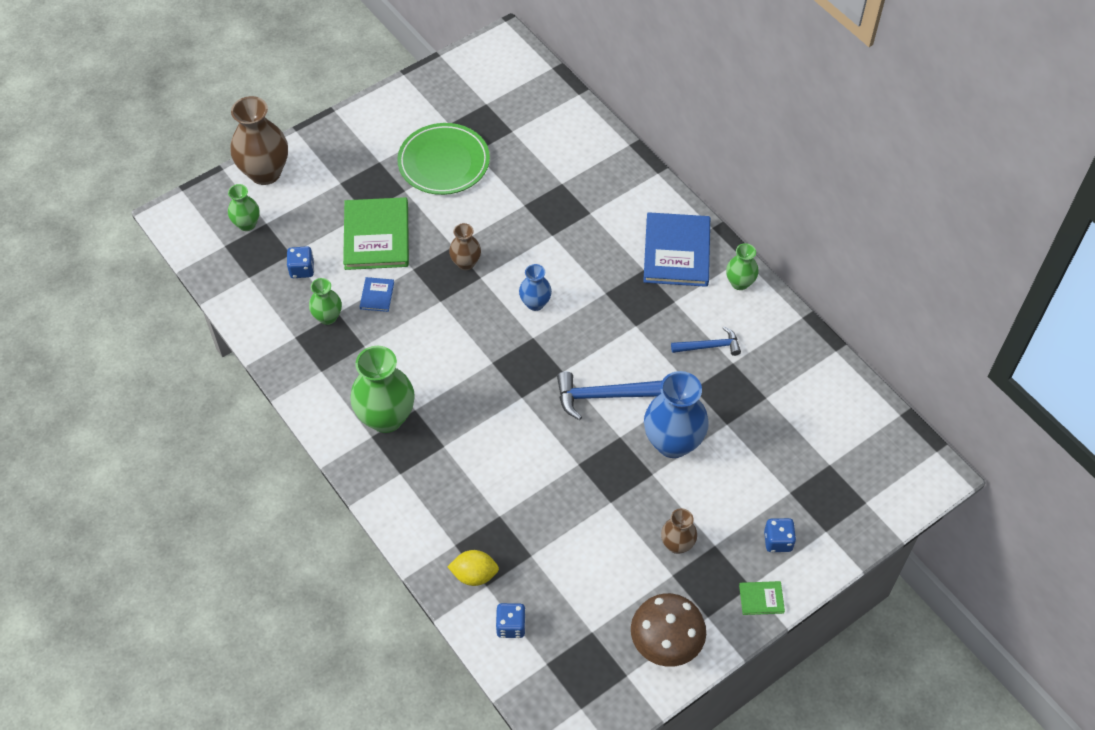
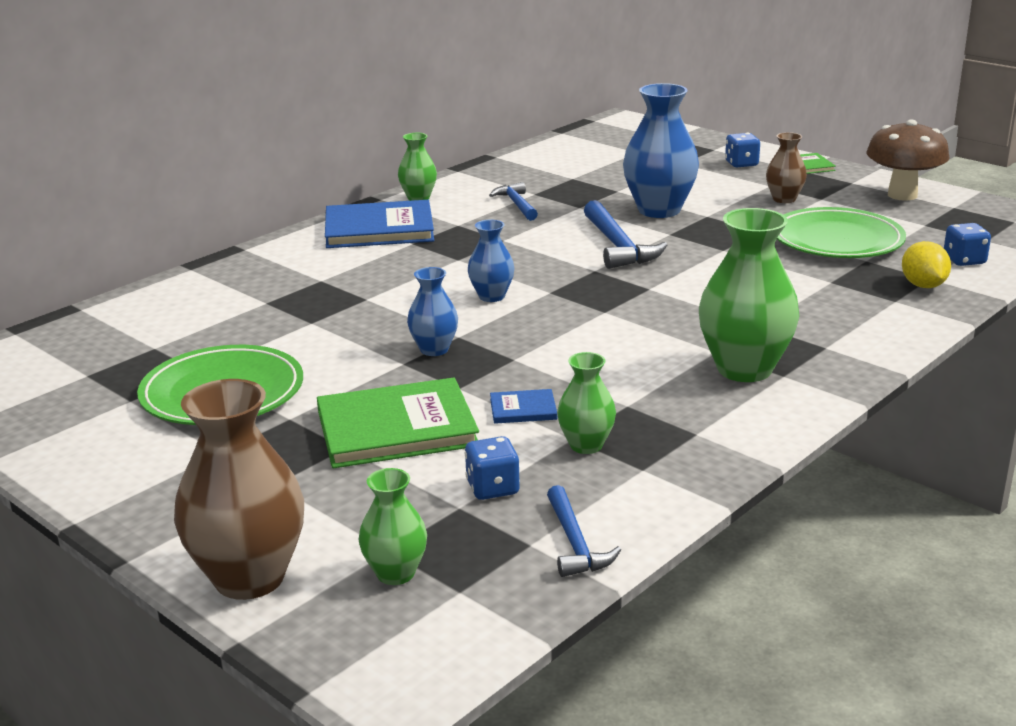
camera: 100 degrees left, 30 degrees down
(242, 294) = (575, 543): none -> blue hammer
(466, 263) = (434, 349): brown vase -> blue vase
(575, 550) = (837, 240): none -> green plate

